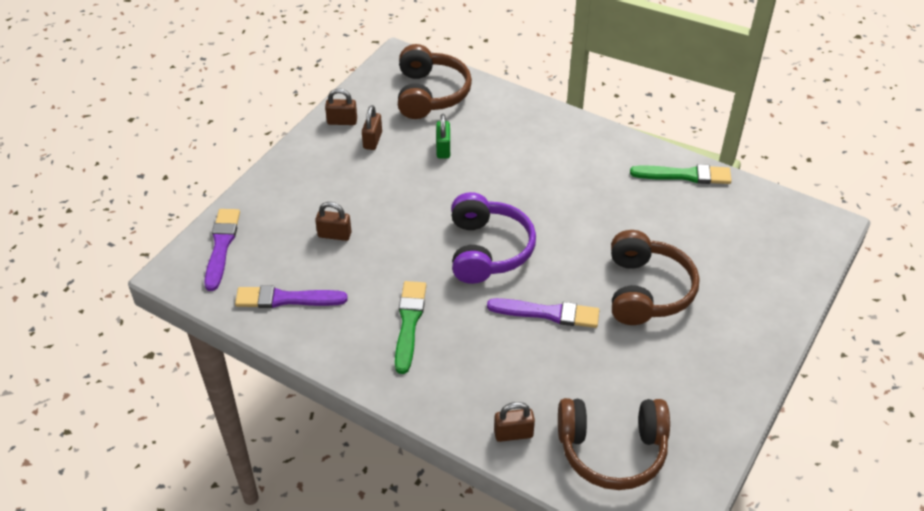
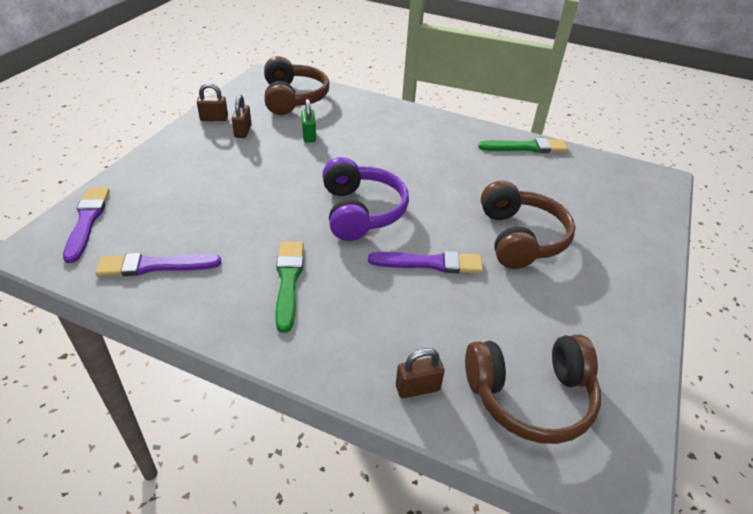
camera: 10 degrees left, 5 degrees down
(334, 235) = (207, 206): brown padlock -> none

